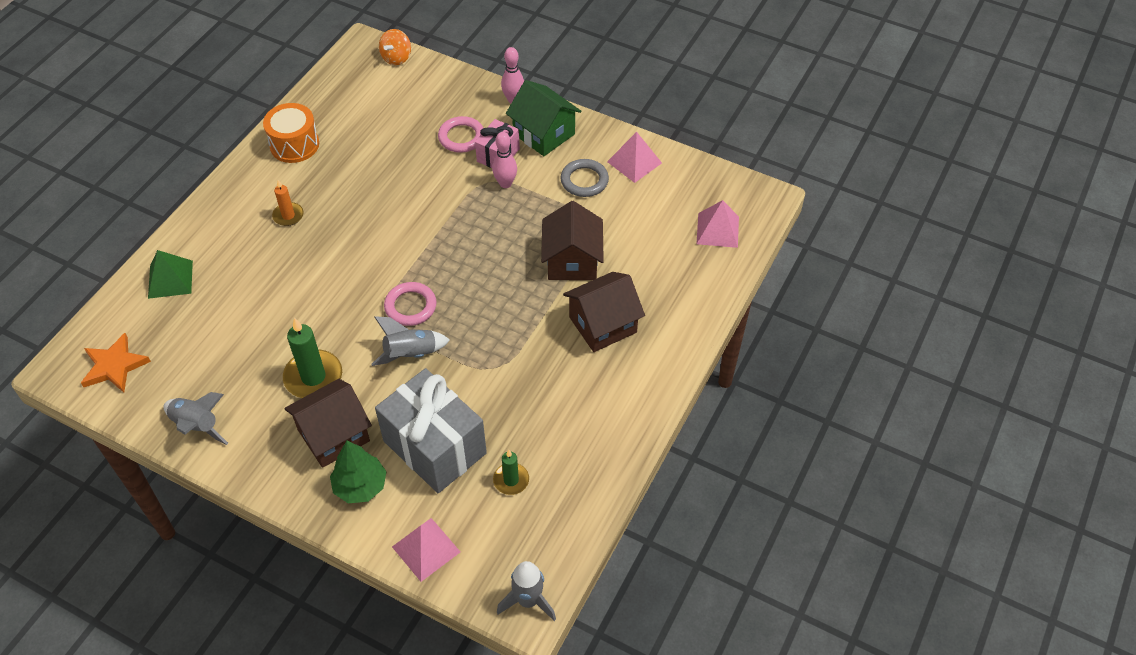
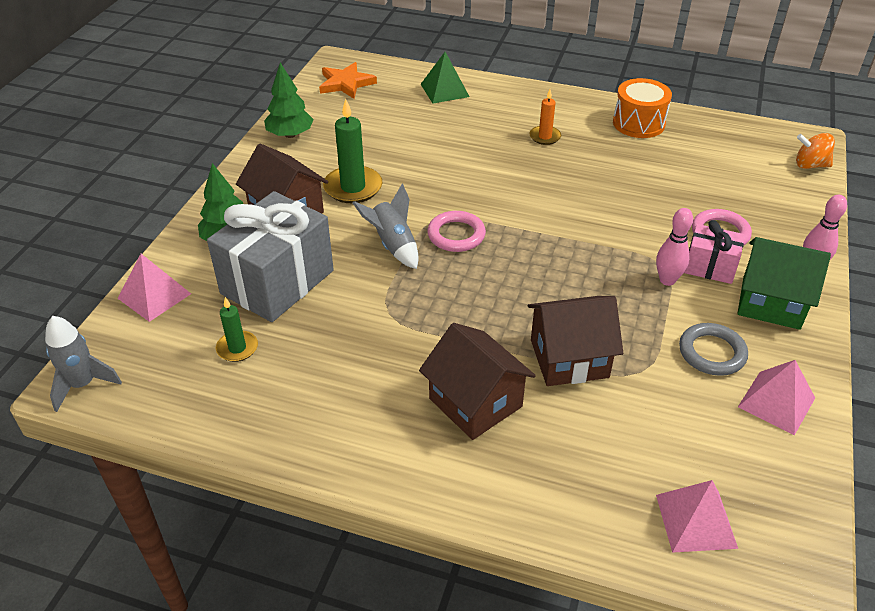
camera: 80 degrees right, 10 degrees down
(197, 426) = (290, 134): grey rocket -> green tree
(544, 134) = (770, 302): green house -> green house turned 75 degrees clockwise

